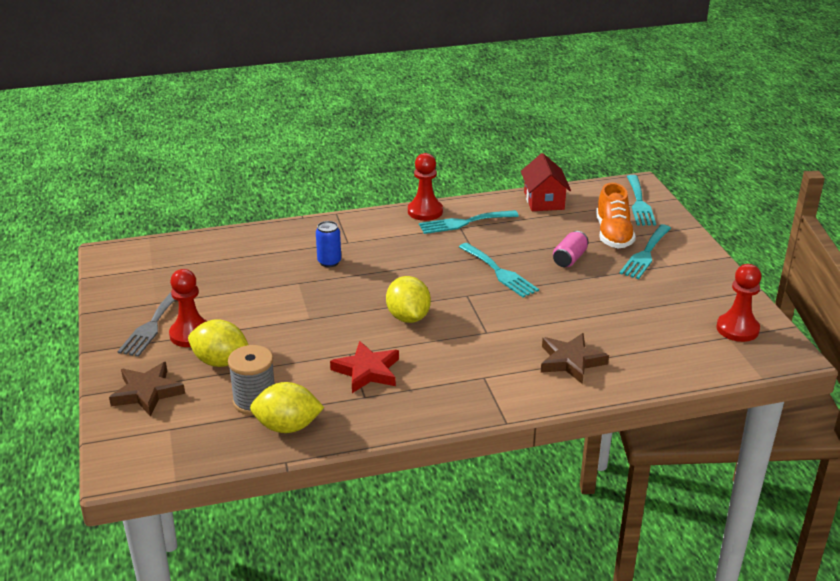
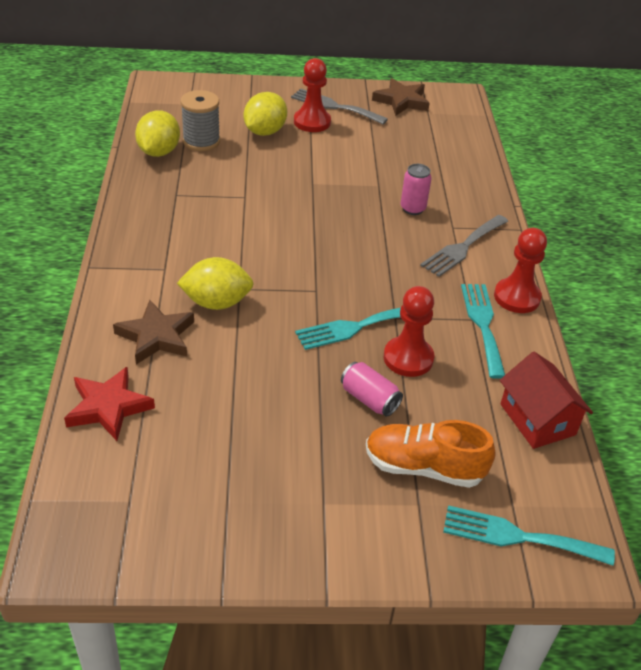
camera: 100 degrees right, 10 degrees up
(147, 392) = (240, 98): brown star -> brown star (401, 101)
(329, 262) = (412, 209): blue can -> pink can
(367, 371) = (212, 201): red star -> red star (108, 407)
(374, 236) = (463, 247): none -> grey fork
(408, 317) = (289, 241): yellow lemon -> yellow lemon (216, 303)
(544, 200) = (537, 419): red house -> red house turned 60 degrees clockwise
(645, 254) = (361, 487): turquoise fork -> none
(737, 329) = (140, 519): red pawn -> red pawn (408, 358)

